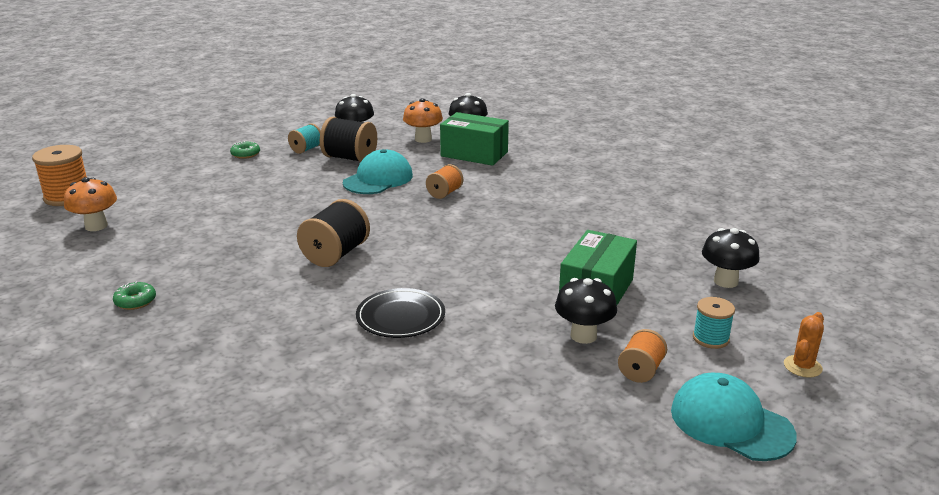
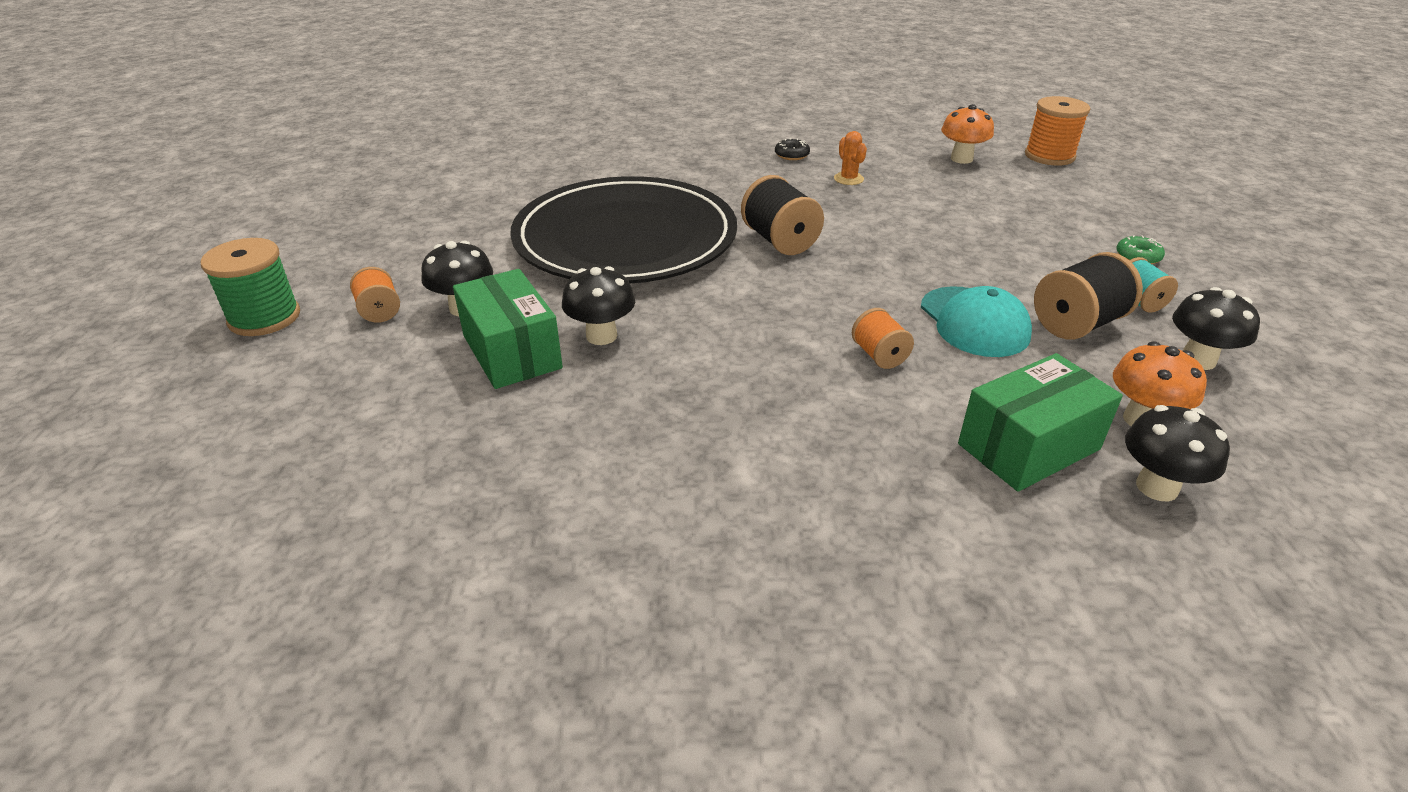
camera: 125 degrees right, 10 degrees up
(135, 301) = (791, 155): green donut -> black donut
(400, 317) = (625, 238): black plate -> black plate, size x2.47
(710, 338) = (340, 376): turquoise spool -> none
(725, 281) = (383, 461): black mushroom -> black mushroom (601, 336)
(731, 422) = (264, 318): turquoise cap -> green spool
(802, 366) = (218, 403): orange cactus -> orange cactus (848, 179)

